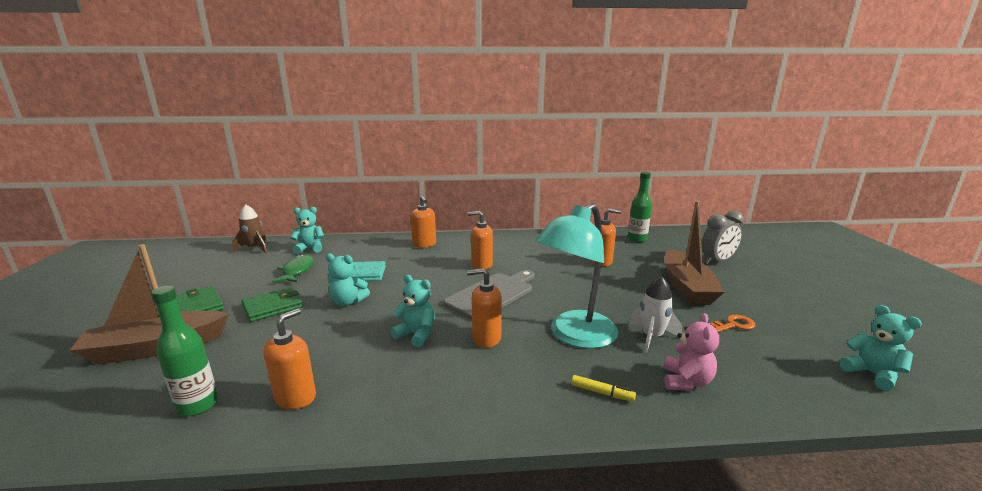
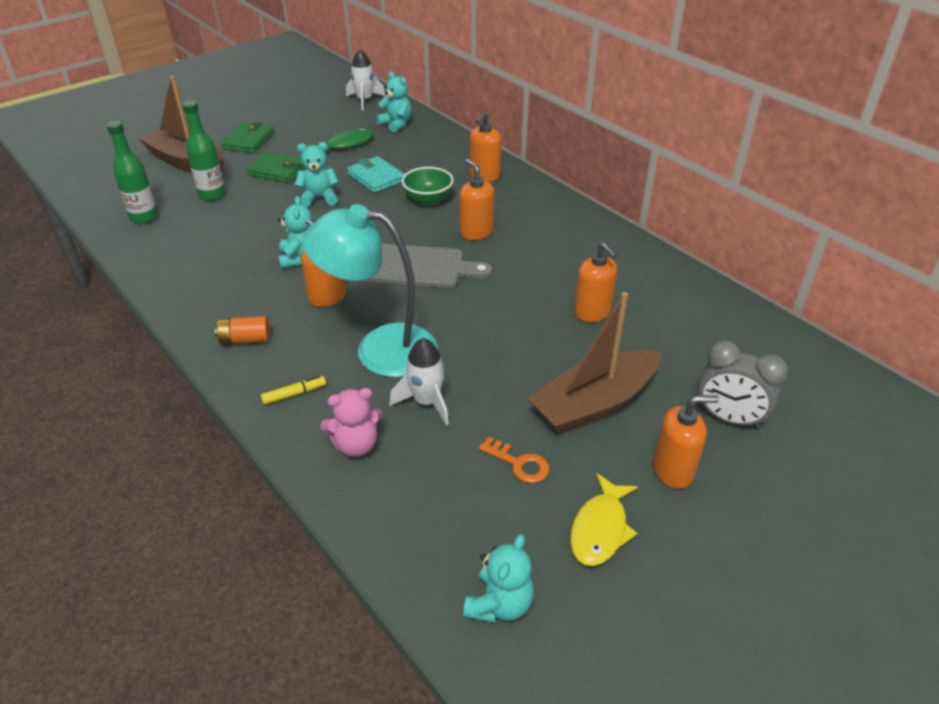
camera: 55 degrees right, 20 degrees up
(255, 248) = (364, 100): brown rocket -> white rocket
(296, 397) = (177, 248): orange soap dispenser -> orange soap dispenser (673, 471)
(348, 302) = (319, 198): turquoise teddy bear -> turquoise teddy bear turned 105 degrees clockwise
(421, 267) = (428, 200): none -> green bowl
(501, 397) = (245, 340): none -> orange battery
(602, 393) = (294, 394): yellow marker -> yellow marker turned 105 degrees counterclockwise
(637, 239) = (718, 321): green bottle -> green bottle (212, 194)
(800, 320) = (600, 529): none -> yellow fish

